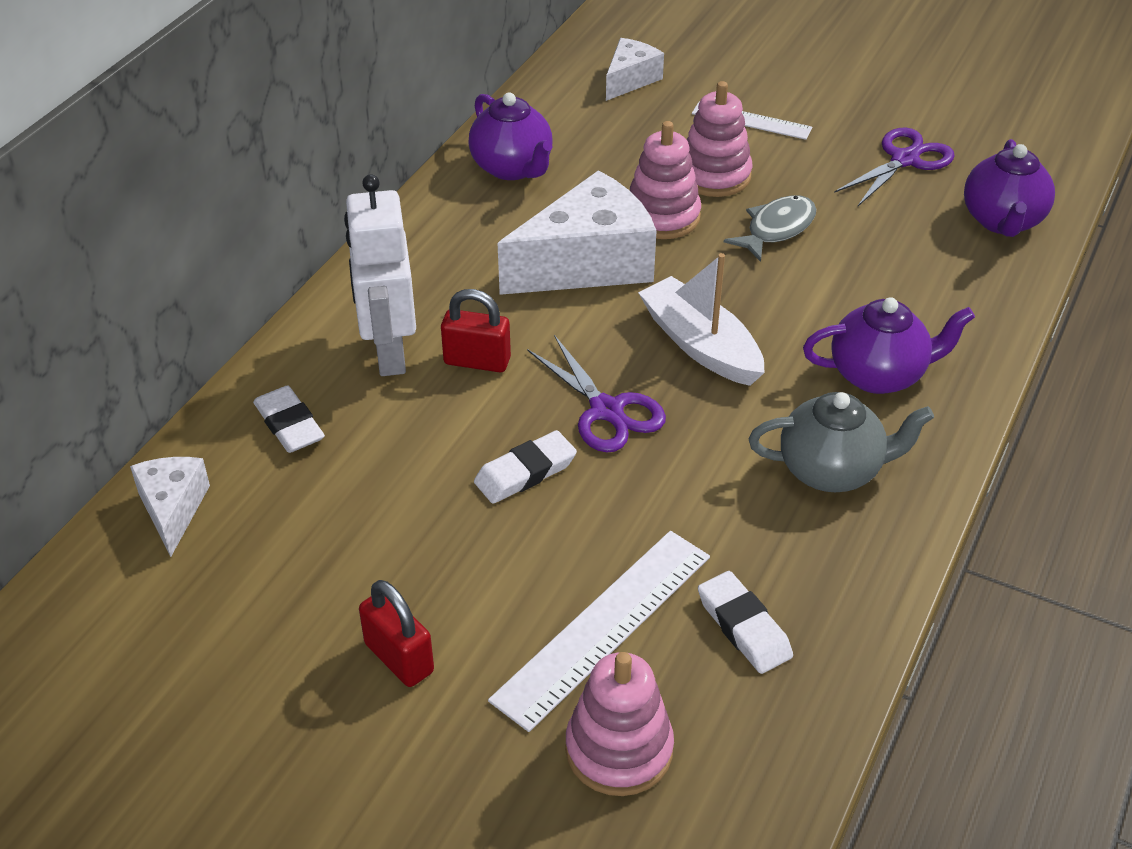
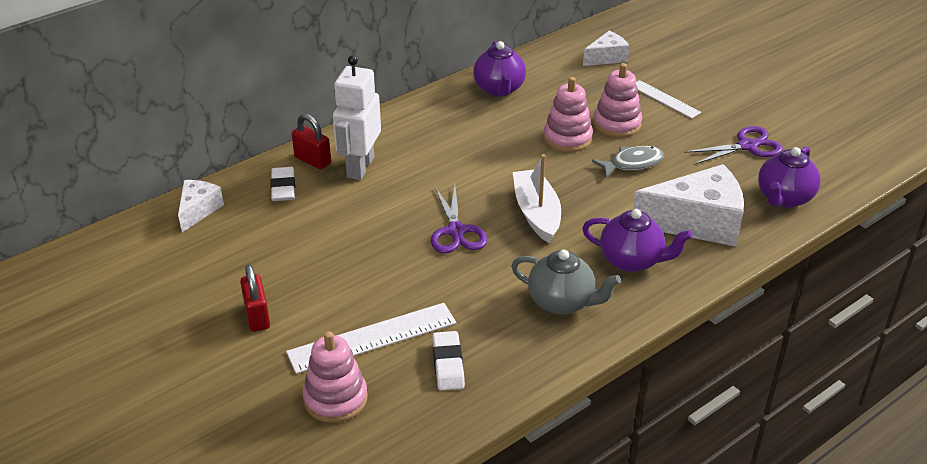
camera: 25 degrees right, 5 degrees down
(477, 361) = (404, 185): red padlock -> red padlock (312, 160)
(525, 472) = (388, 249): white eraser -> none
(587, 263) = (504, 152): white cheese -> white cheese (697, 222)

